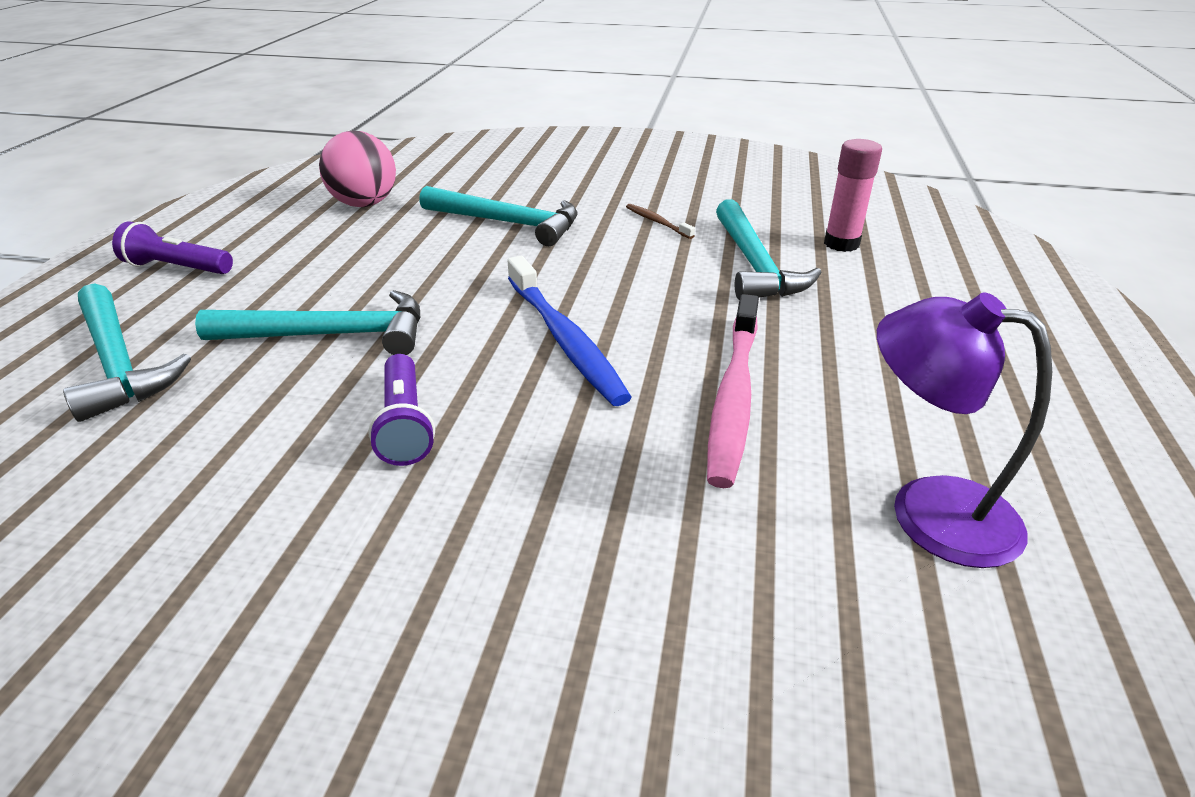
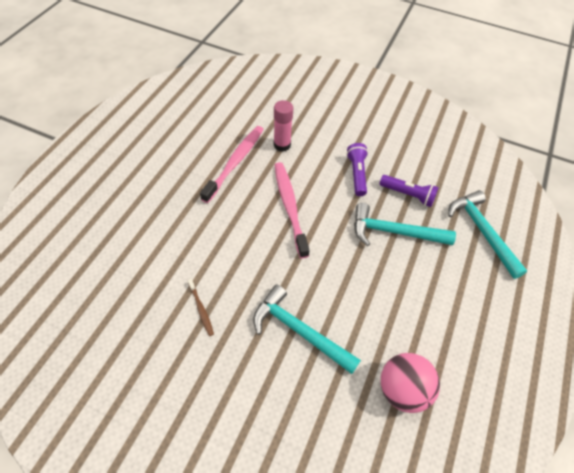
camera: 170 degrees left, 20 degrees up
(177, 268) = (498, 315): purple flashlight -> purple flashlight (408, 195)
(564, 339) = (290, 207): blue toothbrush -> pink toothbrush
(754, 265) = (171, 246): turquoise hammer -> none
(841, 244) = (107, 257): pink glue stick -> pink glue stick (282, 145)
(928, 510) = (204, 113): purple lamp -> none

